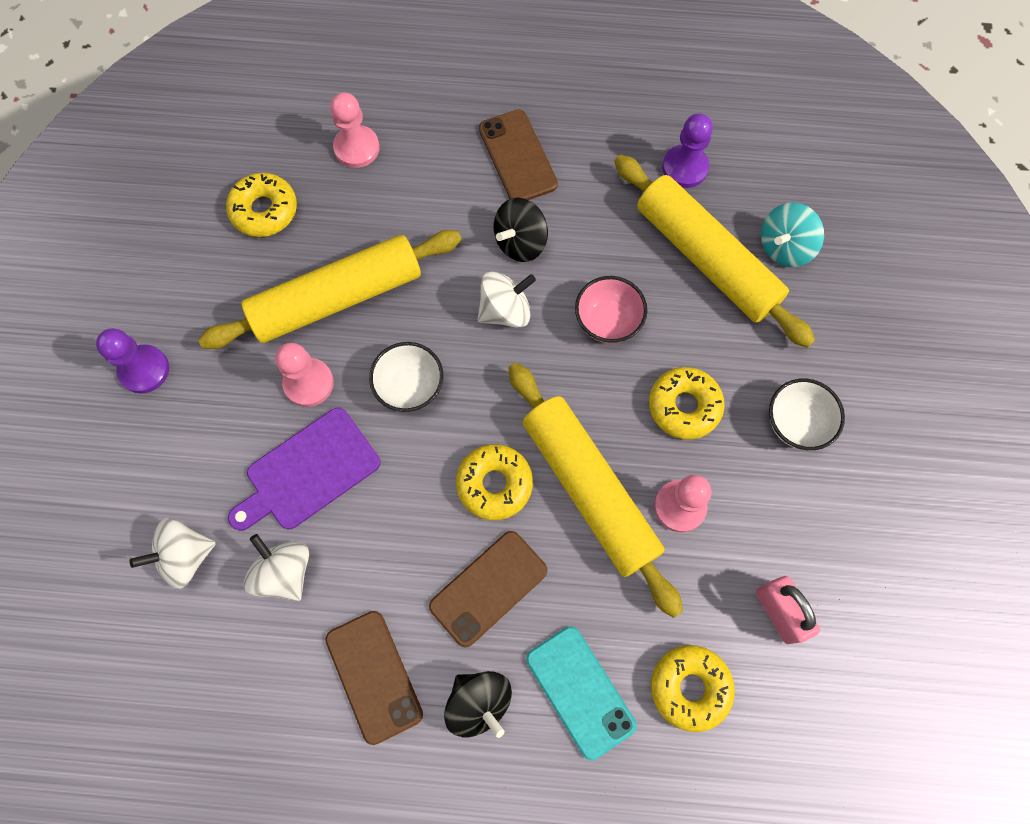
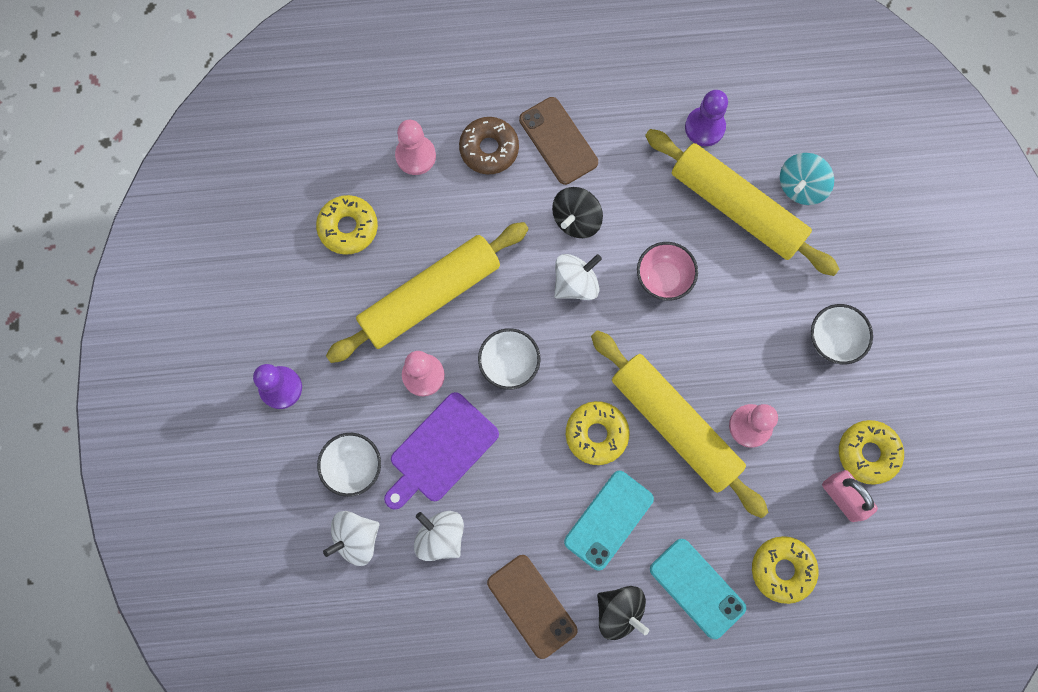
camera: 10 degrees left, 5 degrees up
(203, 473) = (353, 467): none -> white bowl
(439, 153) = (489, 149): none -> brown donut
(488, 588) = (608, 520): brown phone -> turquoise phone
(684, 406) = (739, 341): yellow donut -> yellow donut (867, 453)

